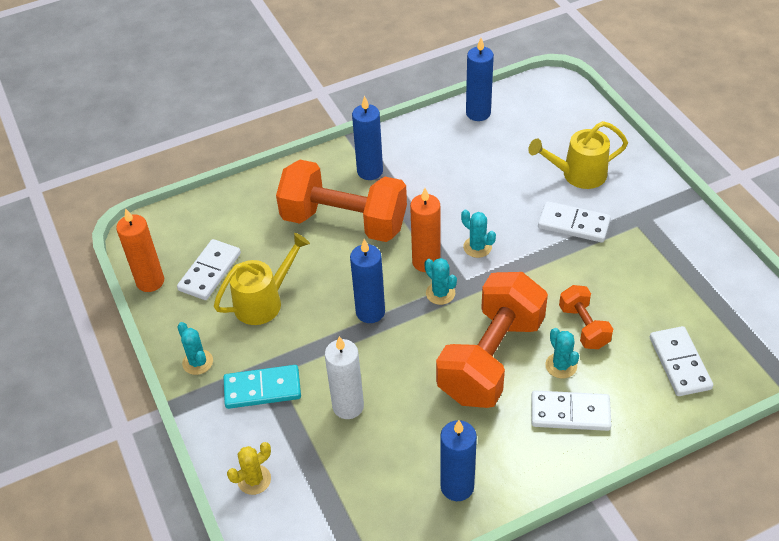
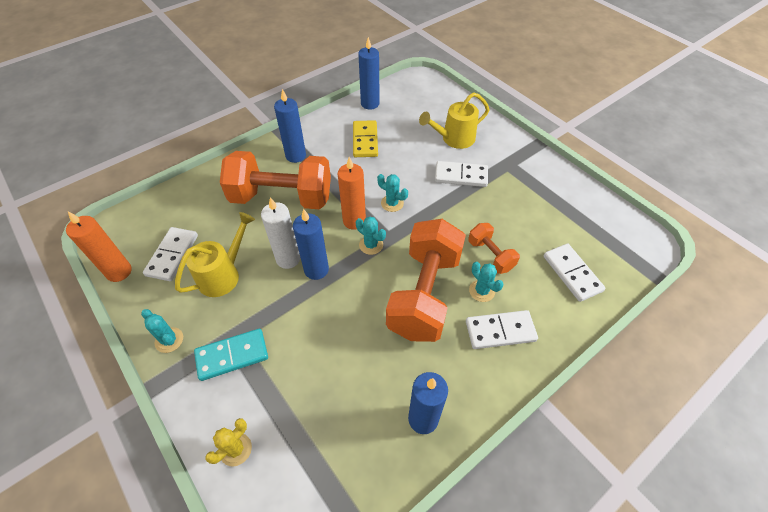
camera: 15 degrees left, 5 degrees up
(348, 406) = (312, 358): white candle -> white candle (288, 259)
(461, 162) = (365, 141): none -> yellow domino

